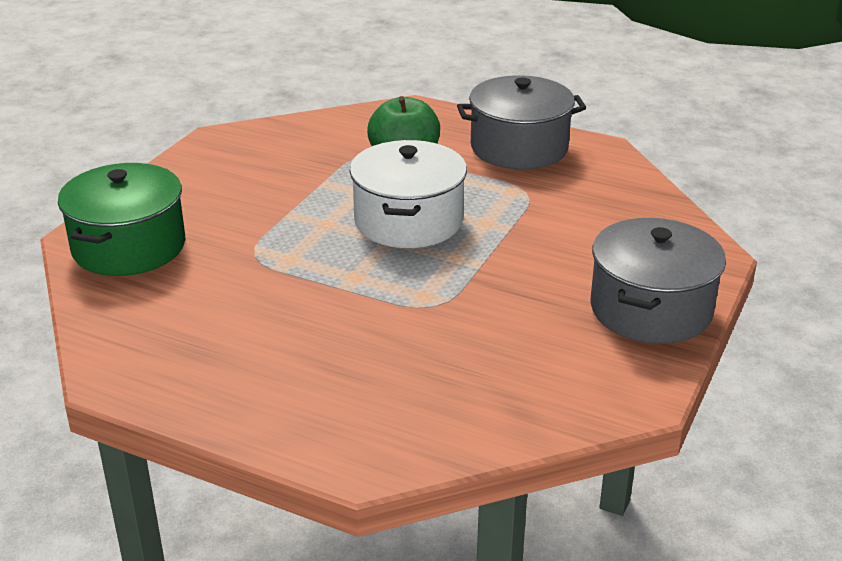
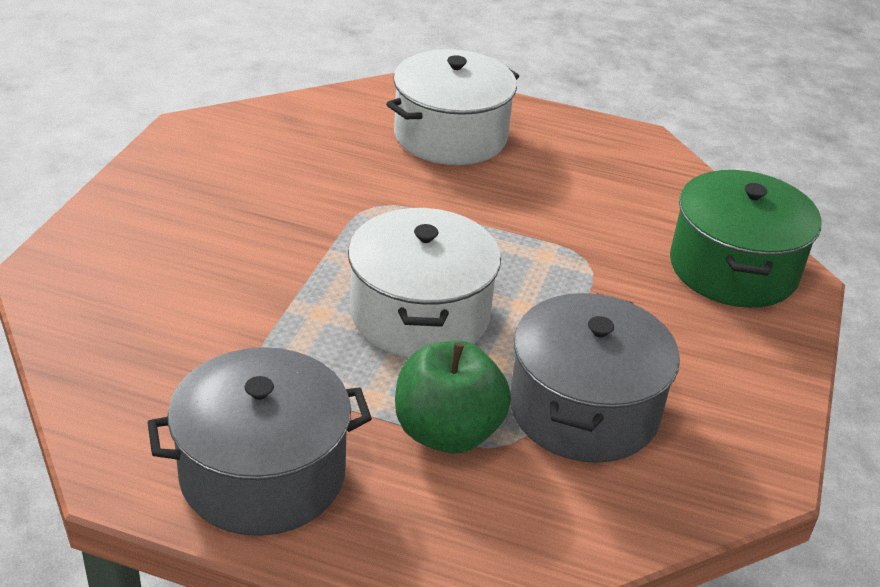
camera: 170 degrees right, 5 degrees up
(335, 386) = (450, 136): none -> white pot
(651, 309) = (146, 206): grey pot -> grey pot (584, 409)

